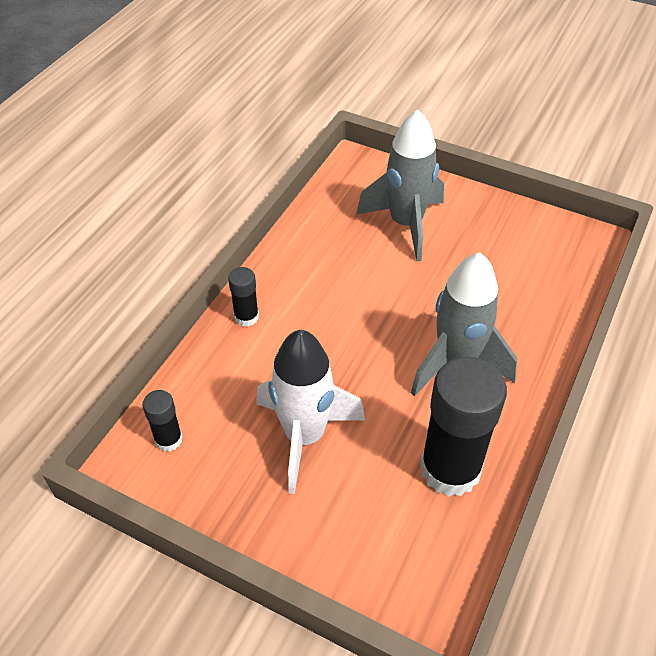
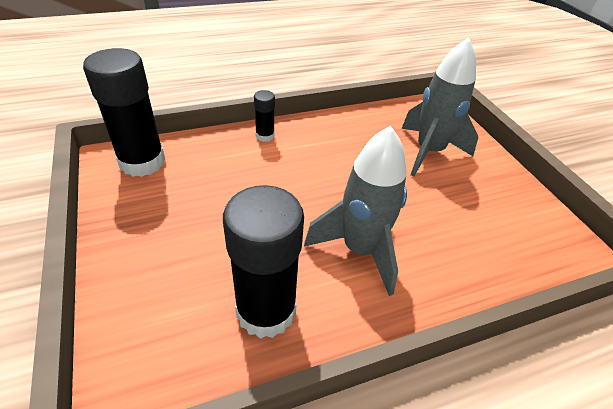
camera: 40 degrees right, 5 degrees down
(168, 439) = (142, 162): black glue stick -> black glue stick, size x2.13
(304, 436) = (207, 215): white rocket -> none

